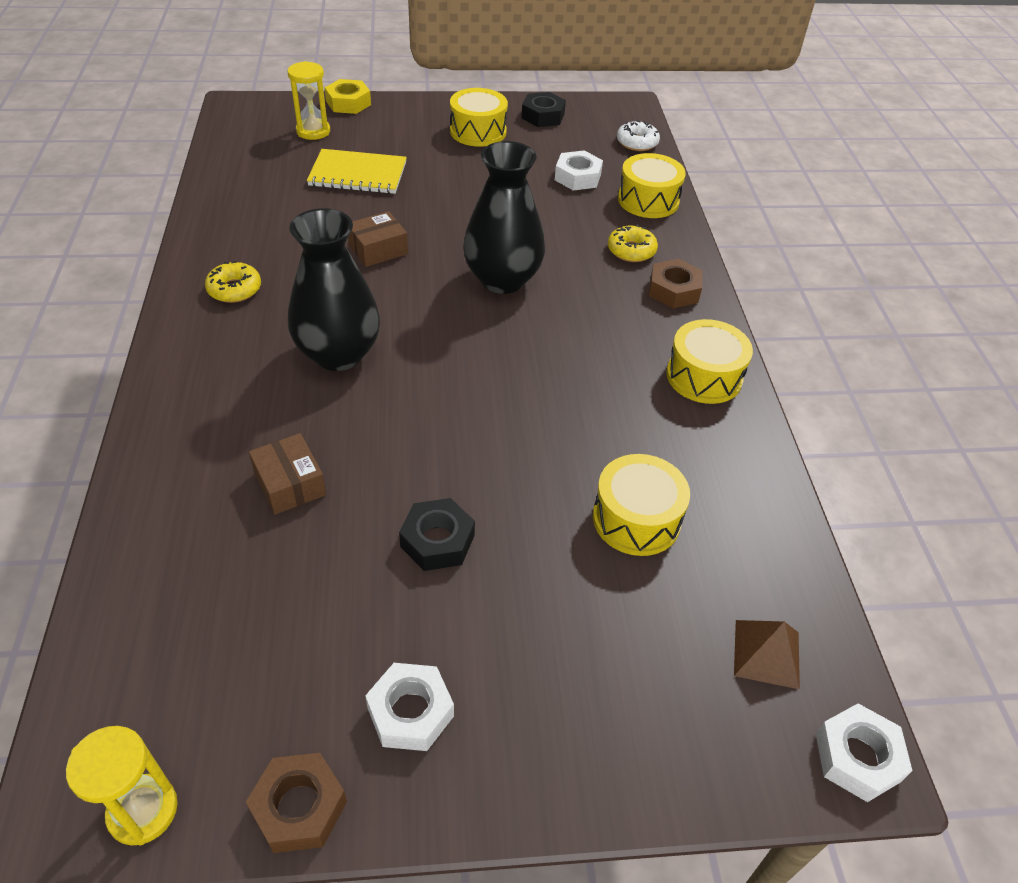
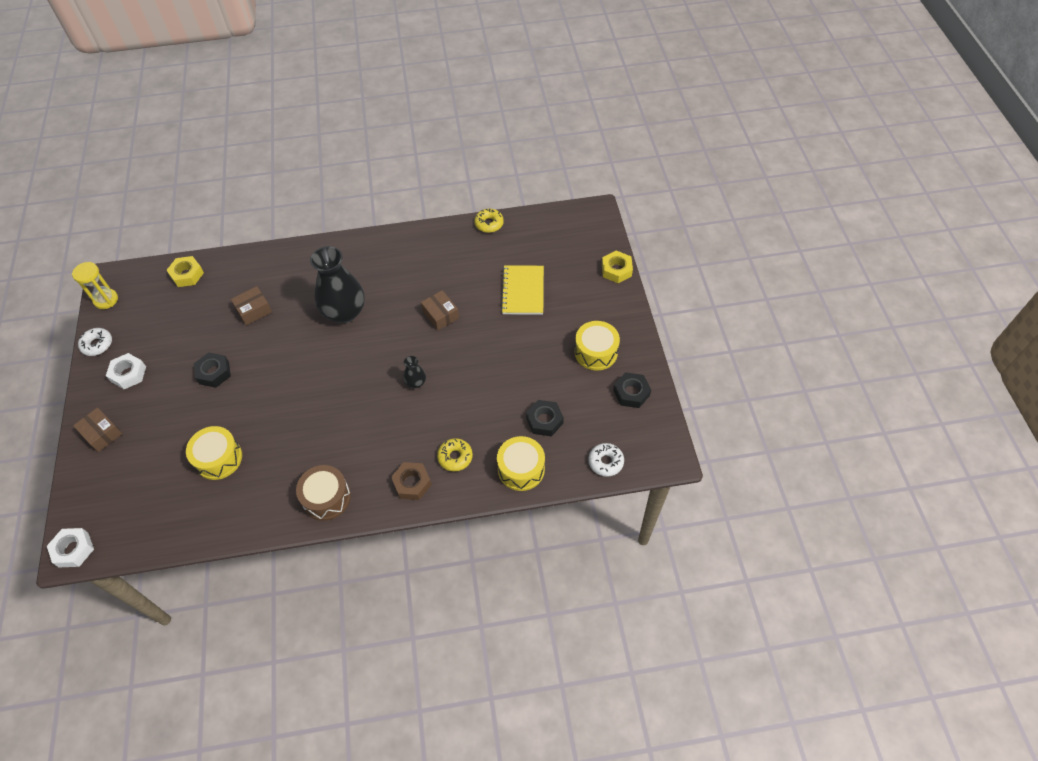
camera: 90 degrees right, 10 degrees up
(133, 617) = (187, 275): none -> yellow nut
(234, 289) = (397, 257): yellow donut -> yellow donut (489, 224)
(299, 807) = (97, 344): brown nut -> white donut
(313, 131) = (572, 258): yellow hourglass -> none
(502, 279) = (416, 382): black vase -> black vase, size x0.44
(573, 747) = (102, 433): none -> brown box
(577, 177) = (544, 420): white nut -> black nut
(704, 376) = (326, 498): yellow drum -> brown drum
(766, 653) = (131, 515): brown pyramid -> none

